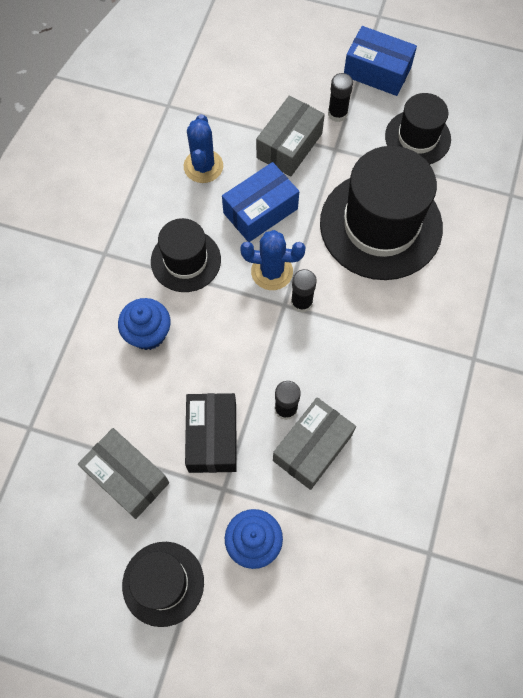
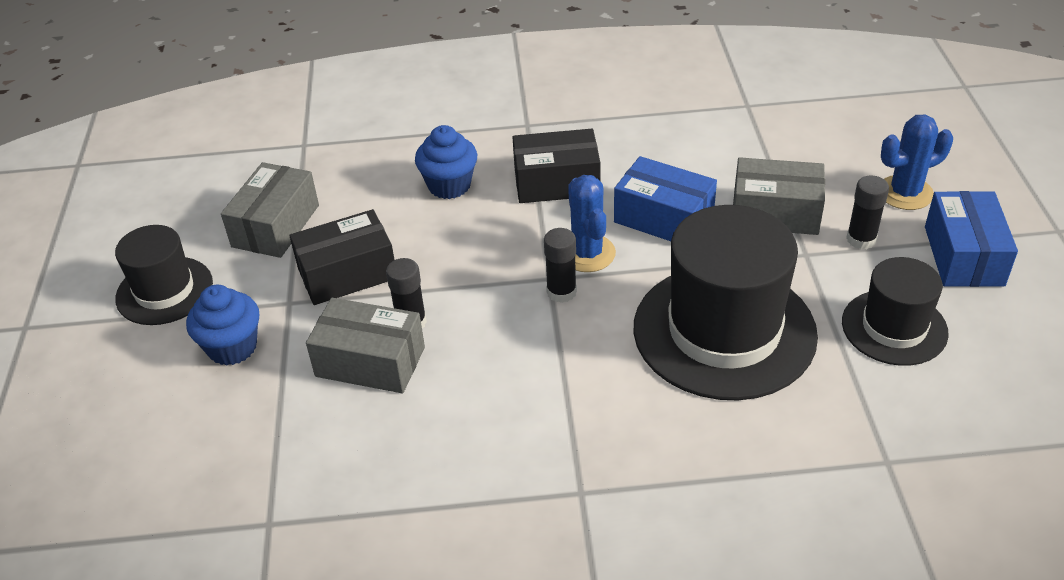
camera: 70 degrees right, 25 degrees down
(186, 260) = (556, 182): black hat -> black box
(203, 166) = (688, 156): blue cactus -> blue cactus (905, 193)

